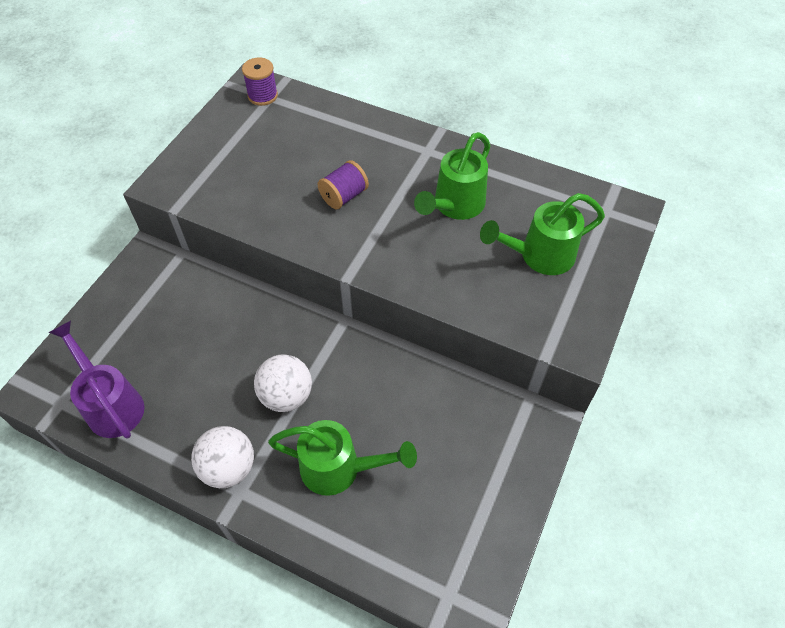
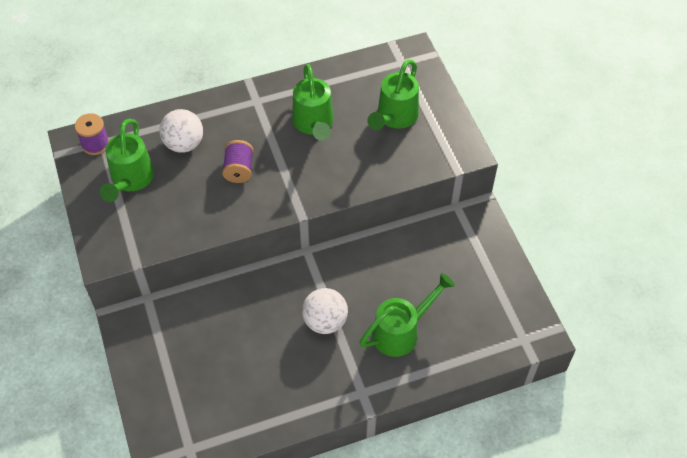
camera: 45 degrees left, 0 degrees up
(111, 404) = (224, 420): purple watering can -> none
(228, 468) = (340, 387): white ball -> white ball (184, 144)
(253, 141) = (130, 180): none -> green watering can

